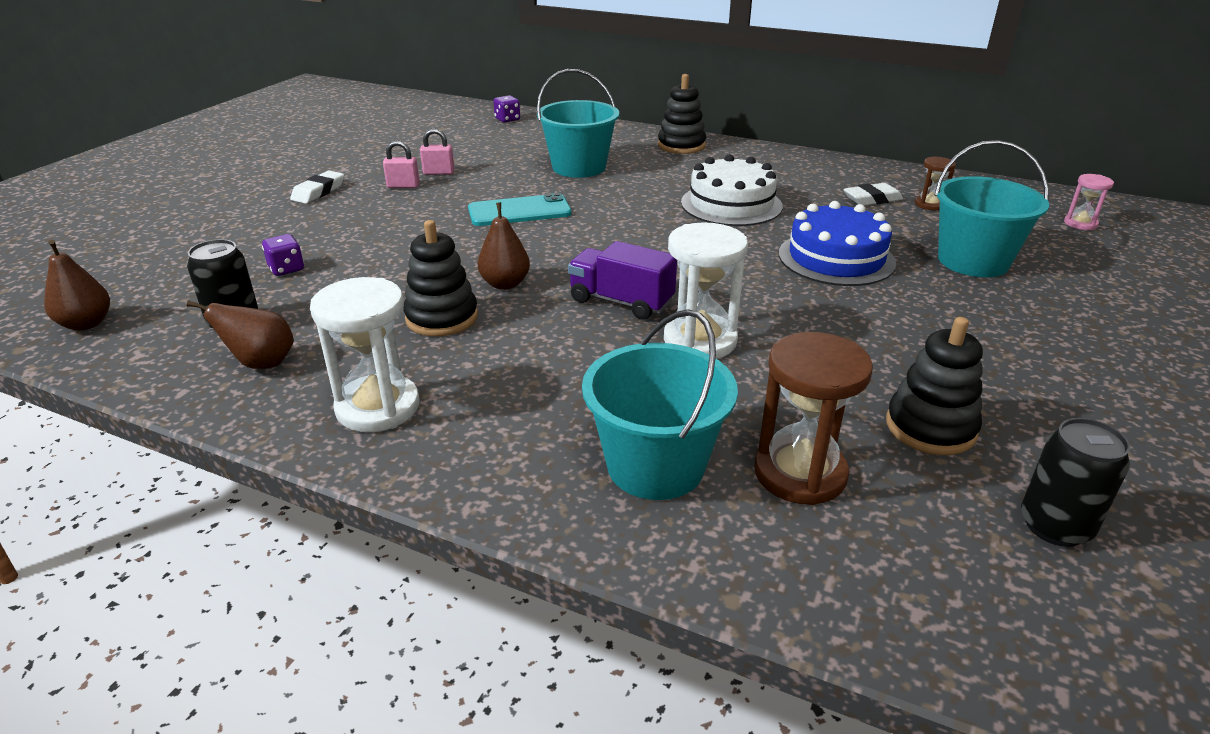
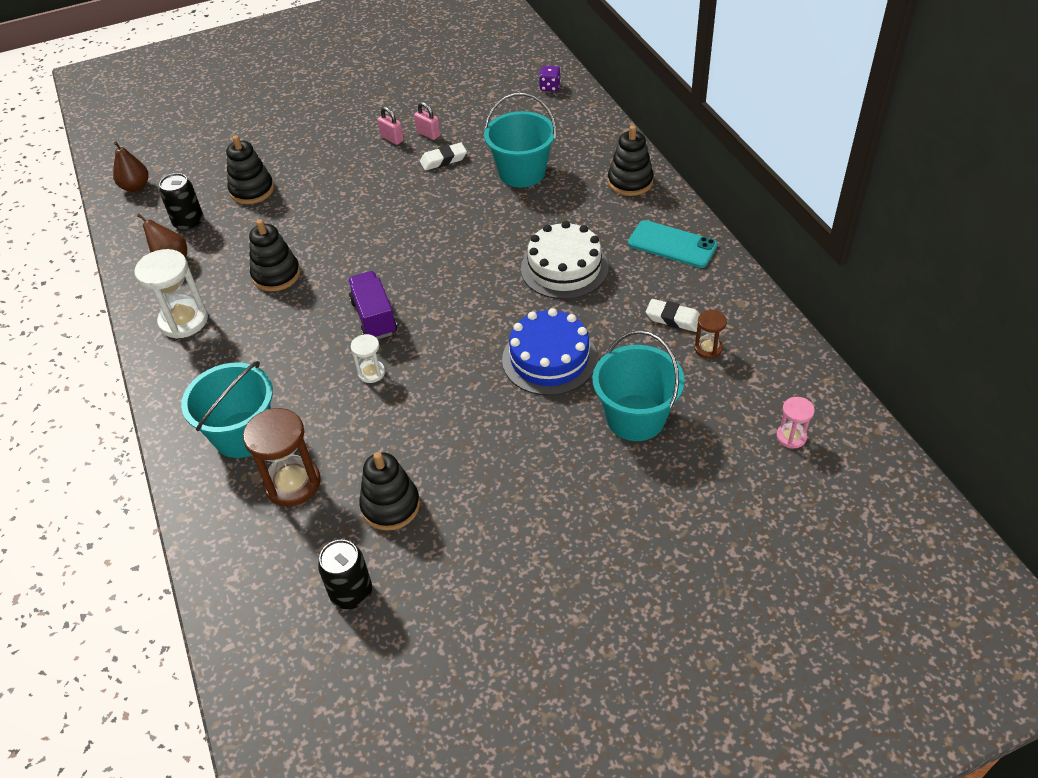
camera: 45 degrees right, 15 degrees up
(286, 269) = (252, 190): purple dice -> black stacking toy
(319, 192) = (341, 121): white eraser -> white eraser (443, 160)
(505, 284) = (336, 266): brown pear -> none
(519, 211) = (425, 202): turquoise phone -> turquoise phone (672, 244)
(700, 340) = (371, 372): white hourglass -> white hourglass, size x0.53

